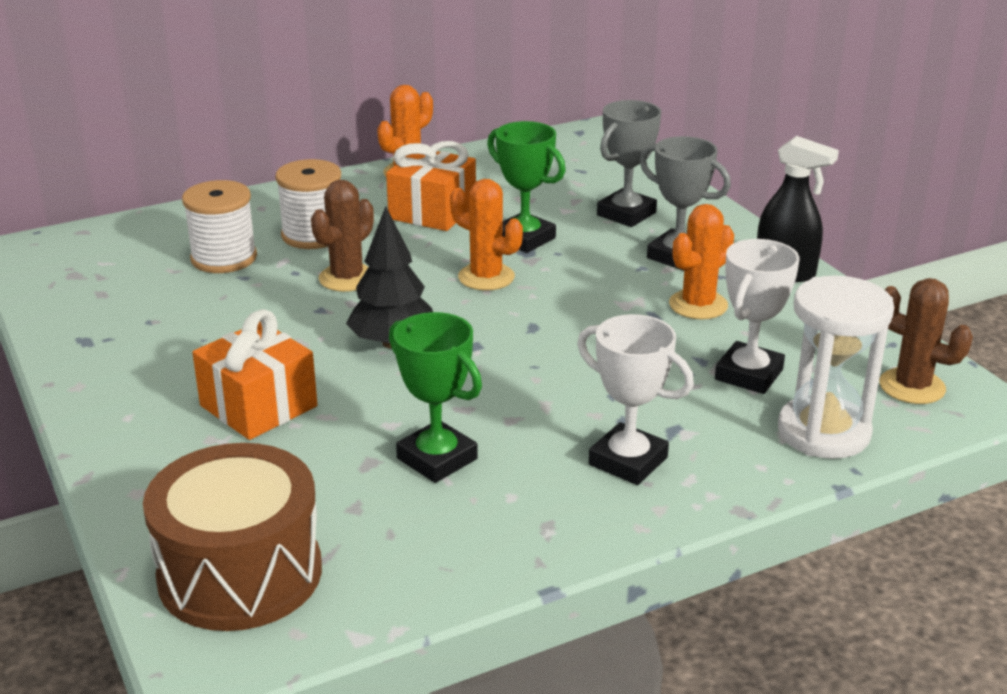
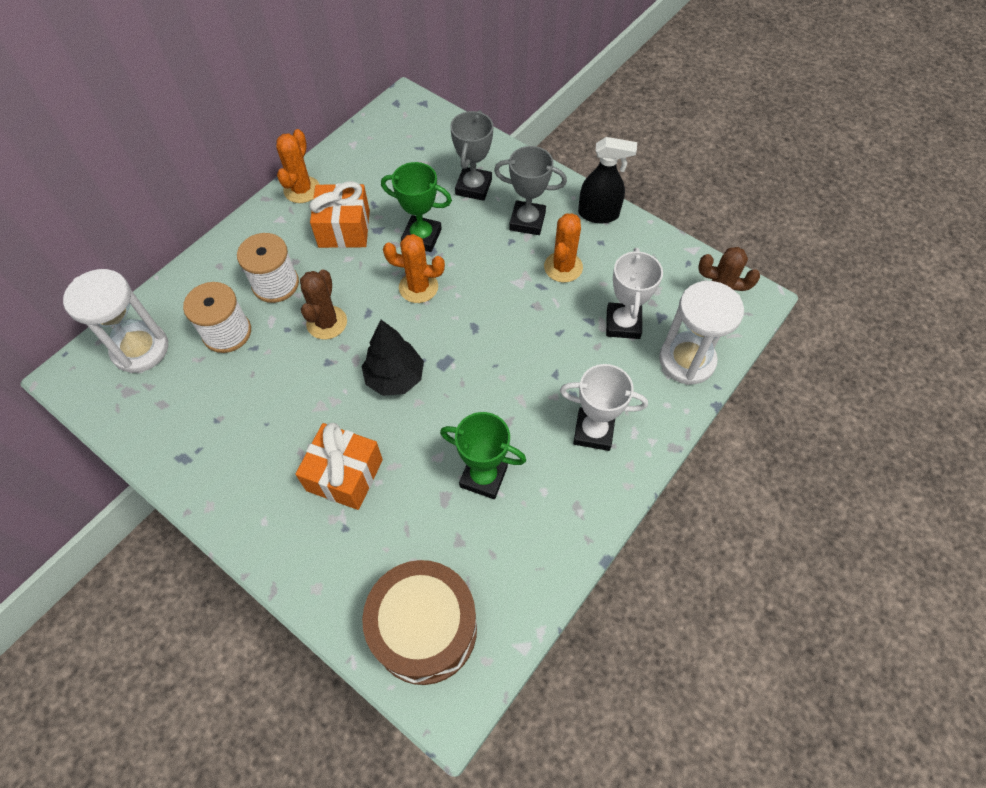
camera: 25 degrees left, 30 degrees up
(118, 247) = (140, 349): none -> white hourglass

